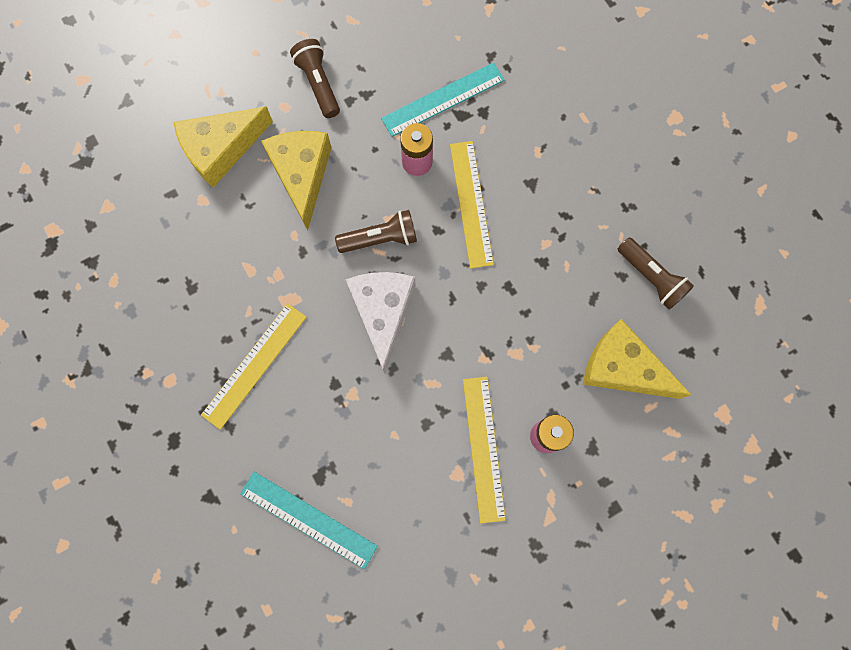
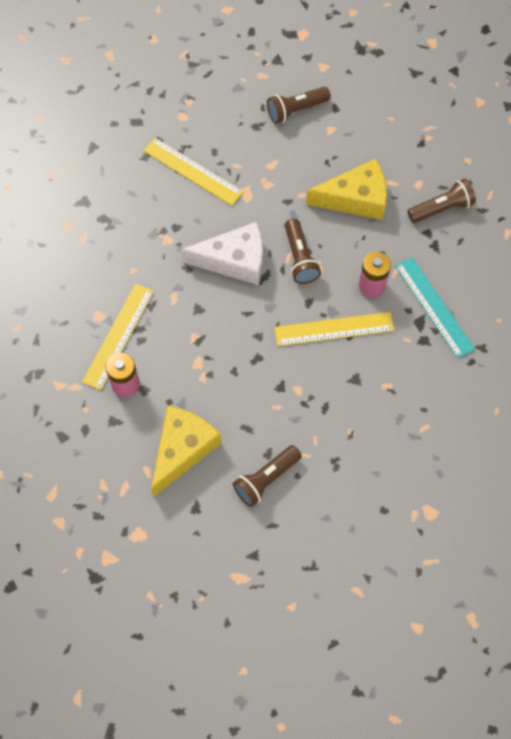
camera: 90 degrees right, 10 degrees down
(171, 240) = (296, 110): none -> brown flashlight
(221, 149) = (376, 140): yellow cheese -> none
(308, 519) = (71, 212): turquoise ruler -> none
(483, 448) = (118, 336): yellow ruler -> yellow ruler turned 60 degrees counterclockwise

